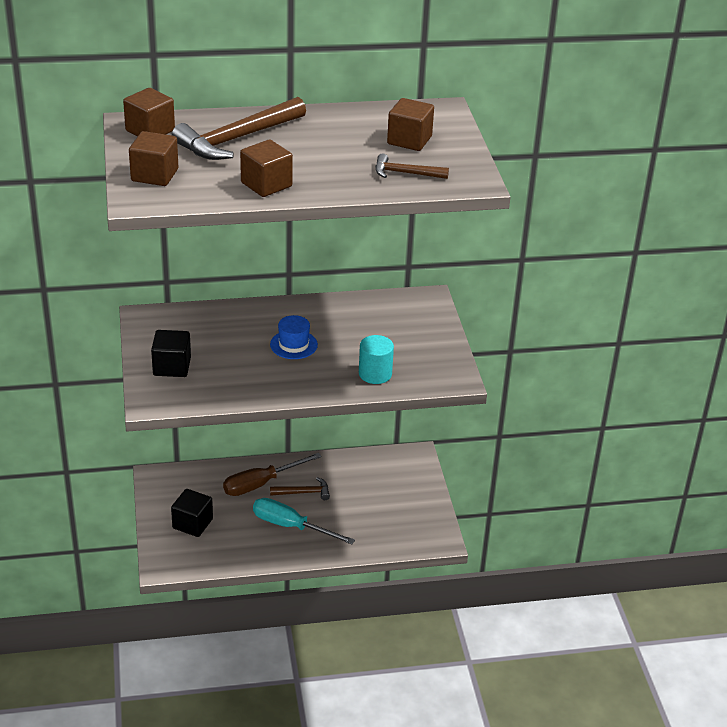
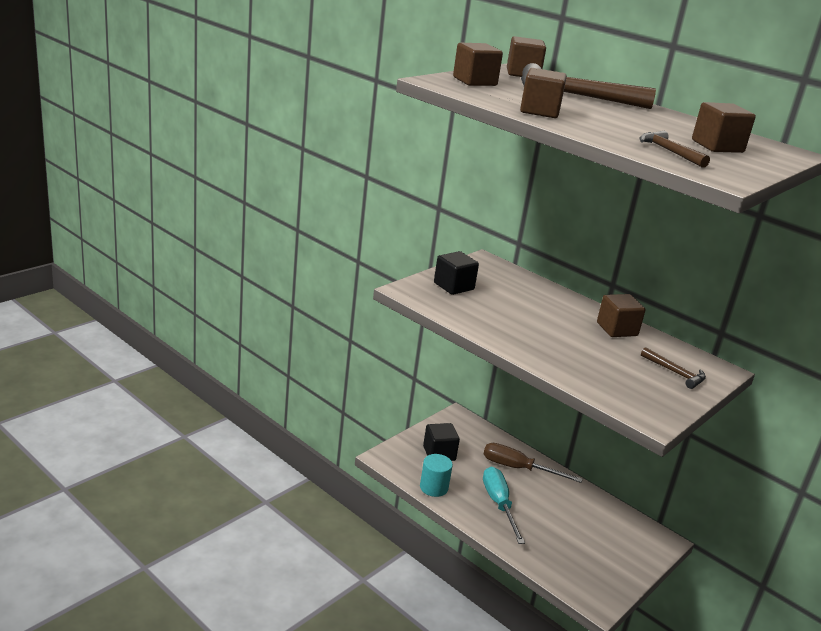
camera: 50 degrees right, 10 degrees down
(293, 345) = (557, 326): blue hat -> none
(304, 492) = (540, 495): brown hammer -> brown hammer (675, 373)
(328, 314) = (617, 329): none -> brown cube
(375, 374) = (589, 375): turquoise cylinder -> turquoise cylinder (434, 487)

